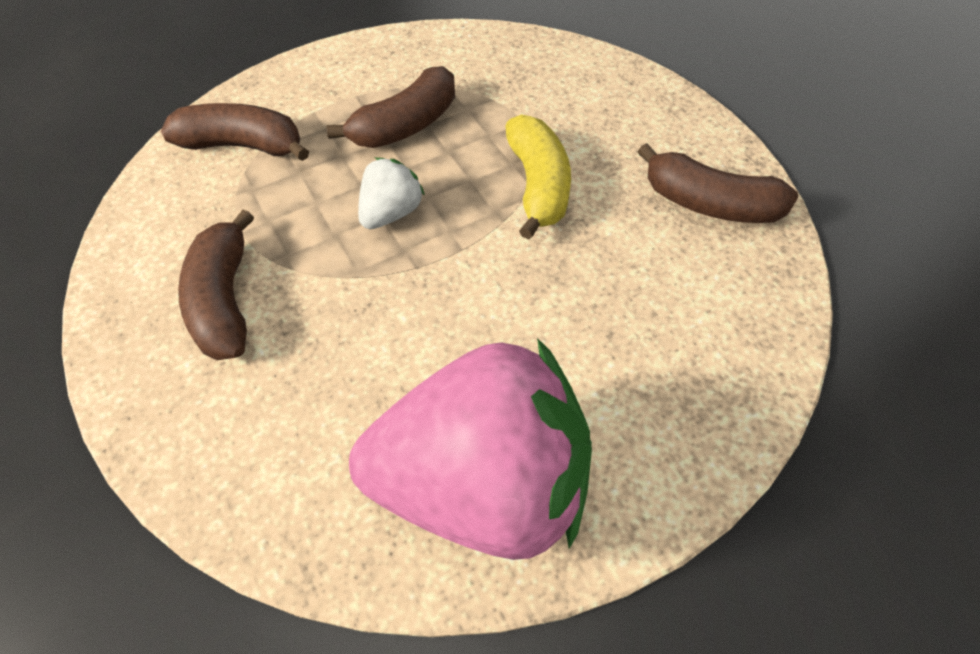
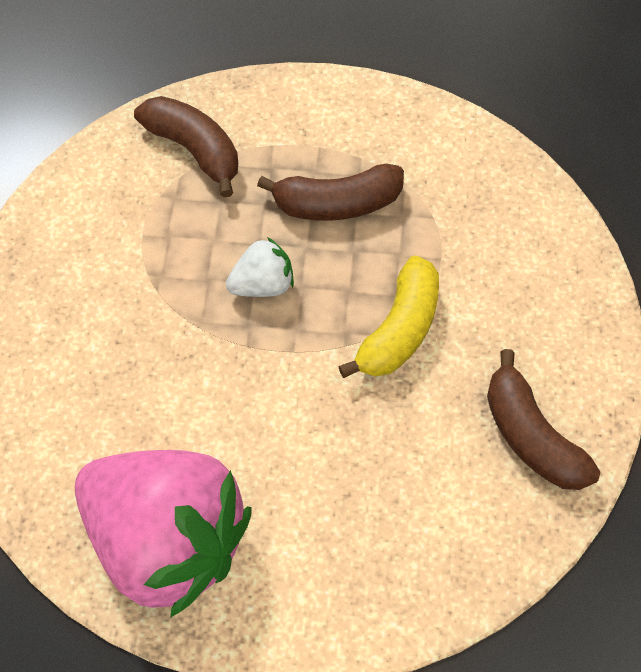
camera: 35 degrees right, 5 degrees up
(225, 300) = (94, 289): brown banana -> none

